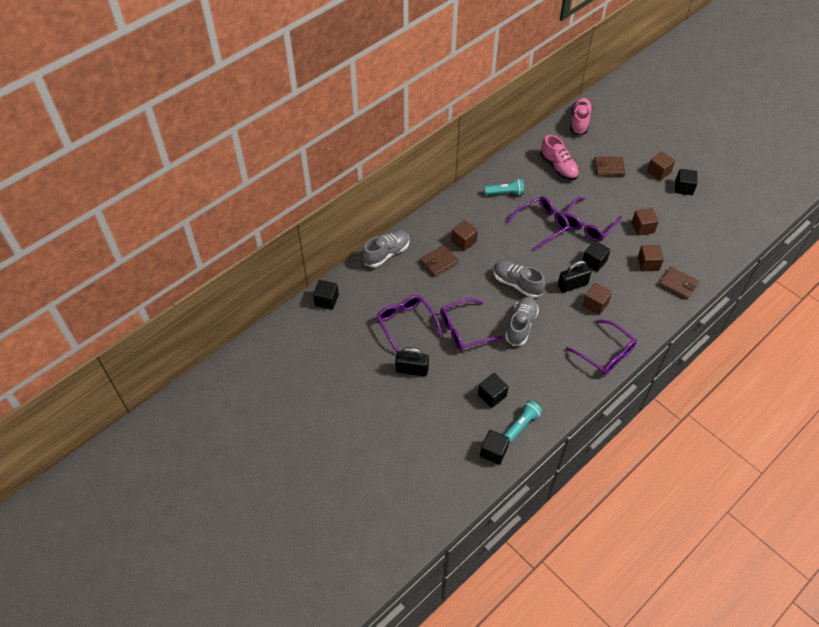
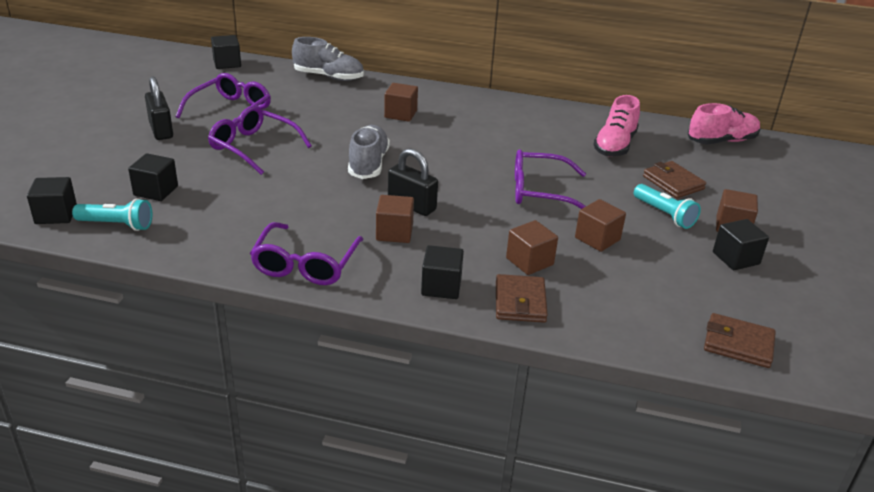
camera: 55 degrees right, 20 degrees down
(439, 262) = (349, 107): brown wallet -> brown wallet (738, 344)
(505, 193) = (516, 121): turquoise flashlight -> turquoise flashlight (664, 214)
(521, 325) = (297, 183): grey shoe -> none
(542, 225) = (493, 157): purple glasses -> none
(594, 262) = (476, 212): black cube -> black cube (441, 286)

